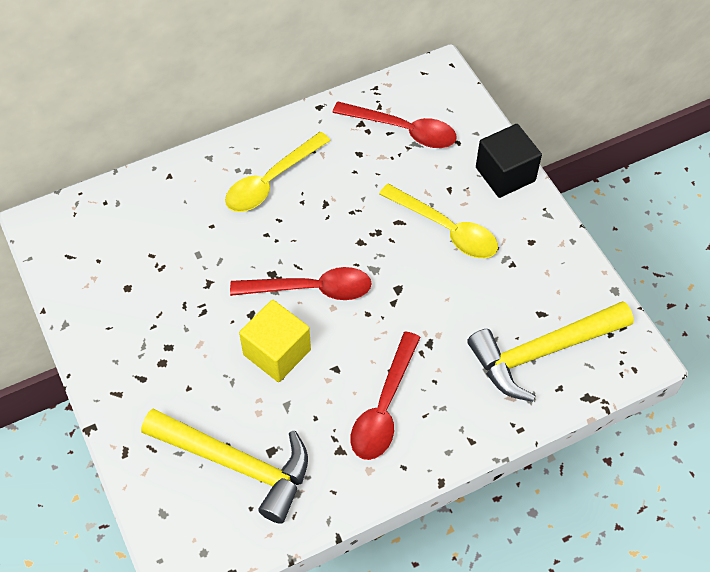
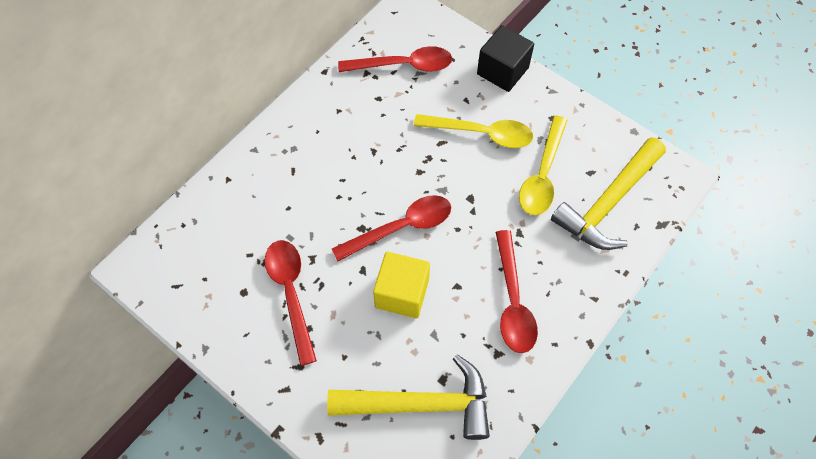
camera: 25 degrees left, 5 degrees up
(171, 307) = (291, 293): none -> red spoon
(271, 181) = (318, 150): yellow spoon -> yellow spoon (542, 175)

